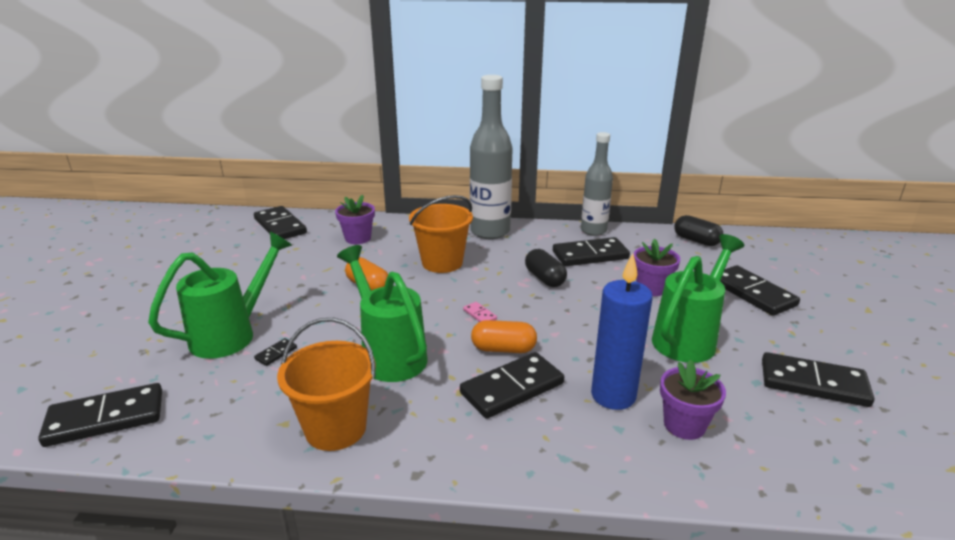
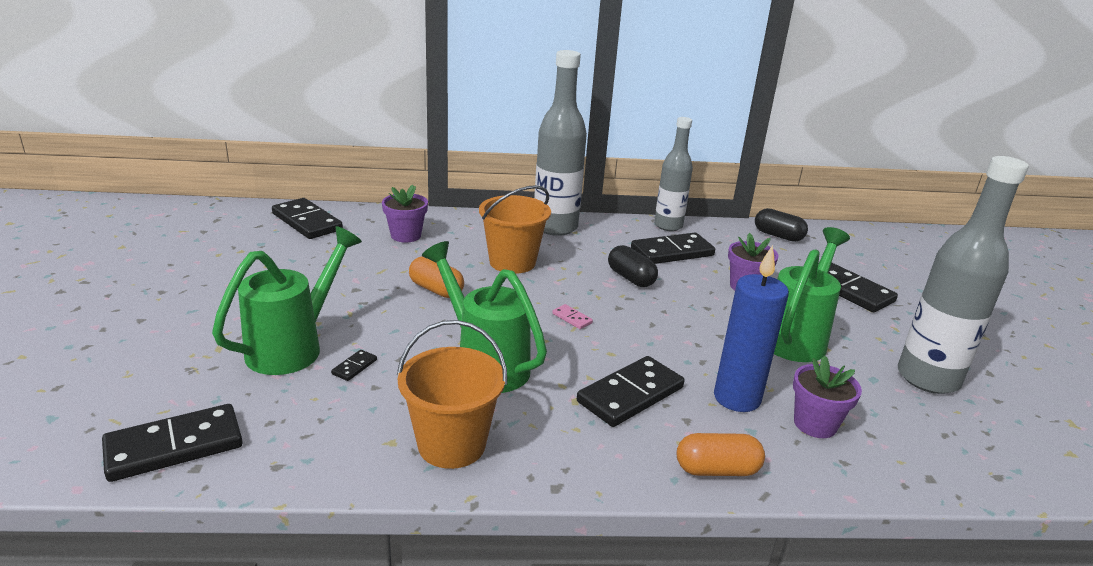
camera: 10 degrees left, 0 degrees up
(503, 349) = (609, 354): orange capsule -> orange capsule (717, 470)
(813, 383) = (927, 378): black domino -> grey bottle

